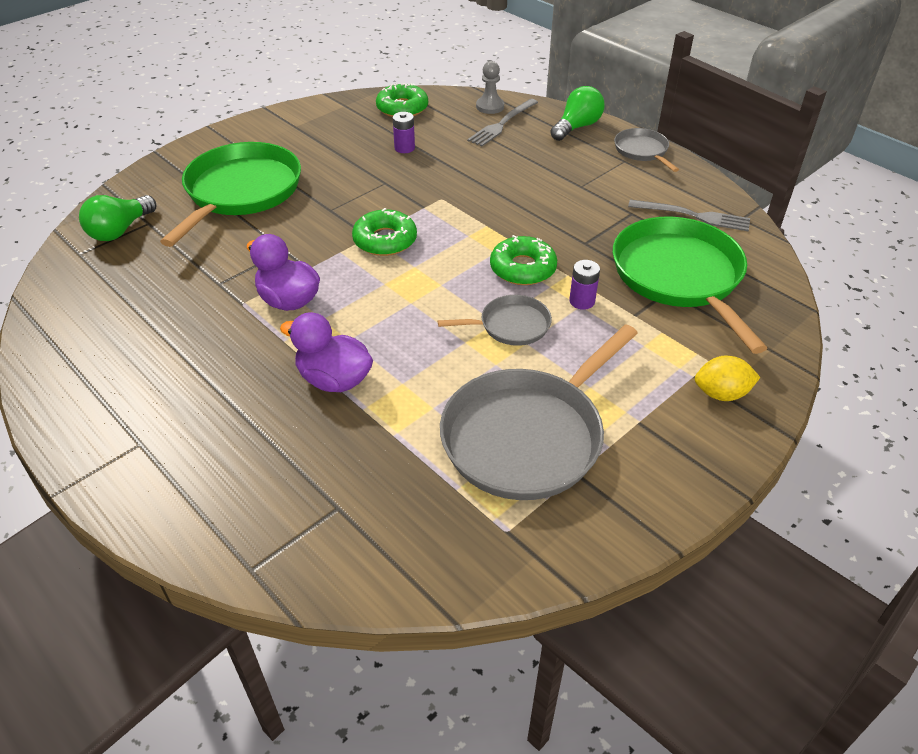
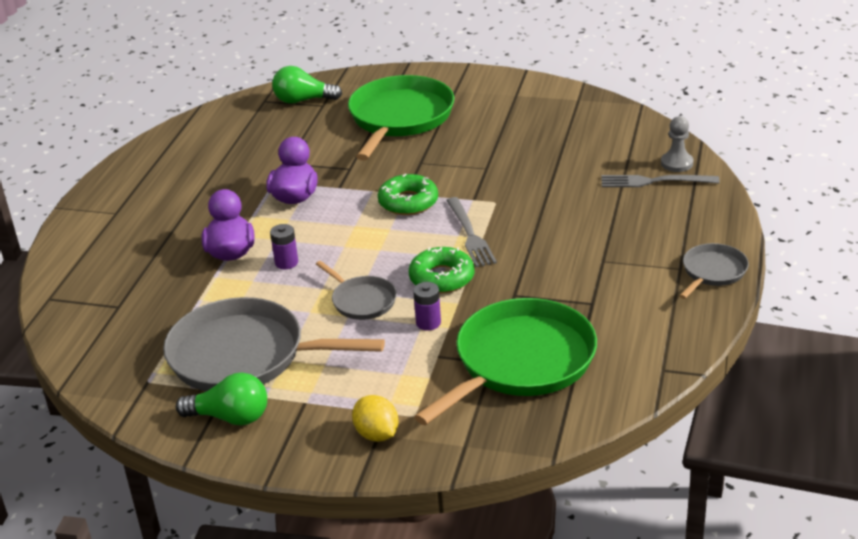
camera: 60 degrees right, 10 degrees down
(241, 191) = (399, 118): green pan -> green pan turned 60 degrees counterclockwise
(402, 108) = (611, 125): green donut -> none
(404, 148) = (549, 154): purple battery -> purple battery (286, 262)
(577, 127) = (706, 221): green light bulb -> green light bulb (230, 417)
(693, 216) = (631, 339): grey fork -> grey fork (470, 235)

